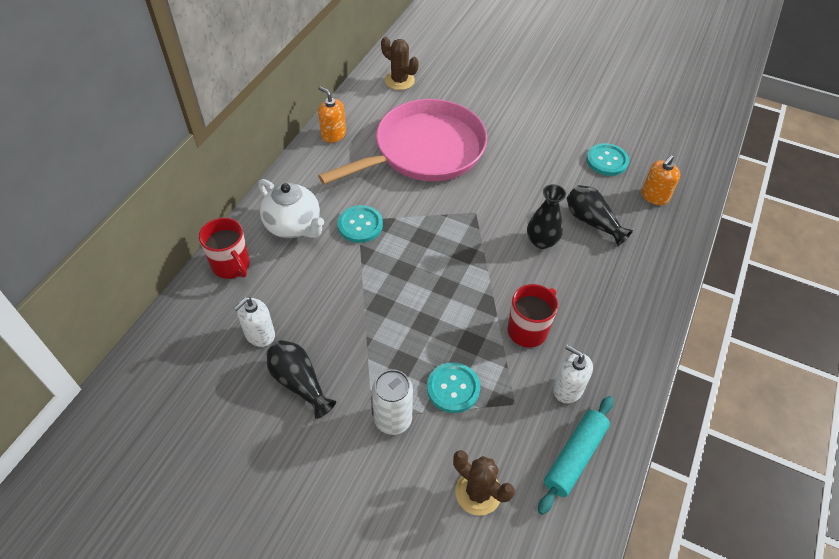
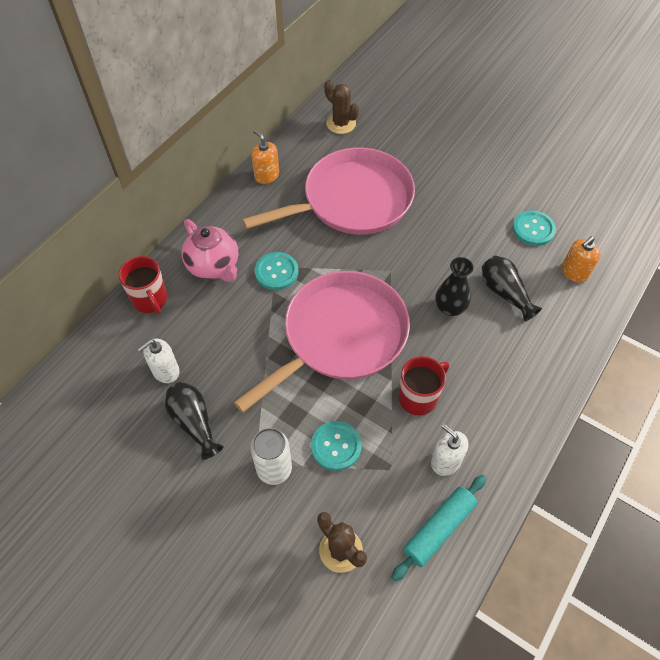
camera: 10 degrees right, 5 degrees up
(294, 226) = (214, 266): white teapot -> pink teapot
(437, 280) = (340, 336): none -> pink pan

